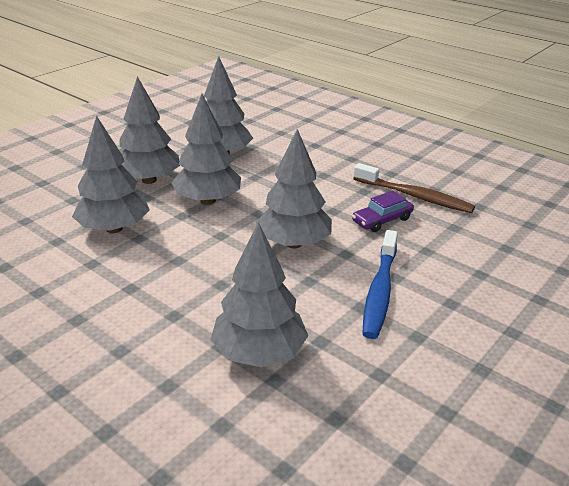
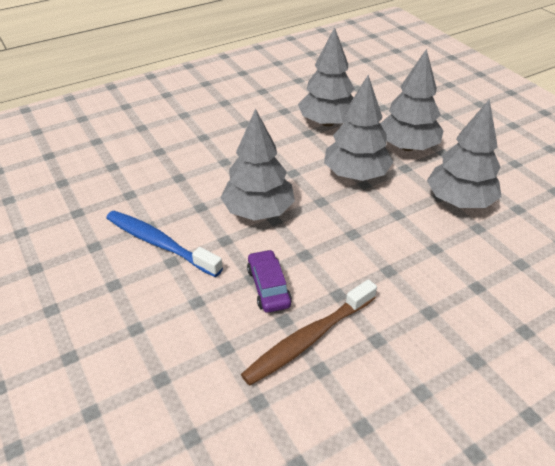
camera: 110 degrees right, 10 degrees up
(259, 353) = (139, 164): grey tree -> none

